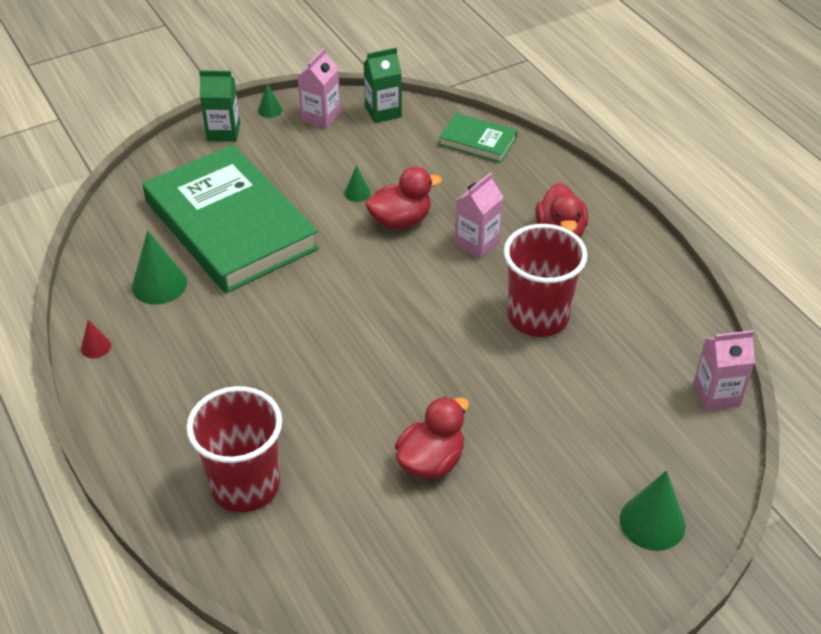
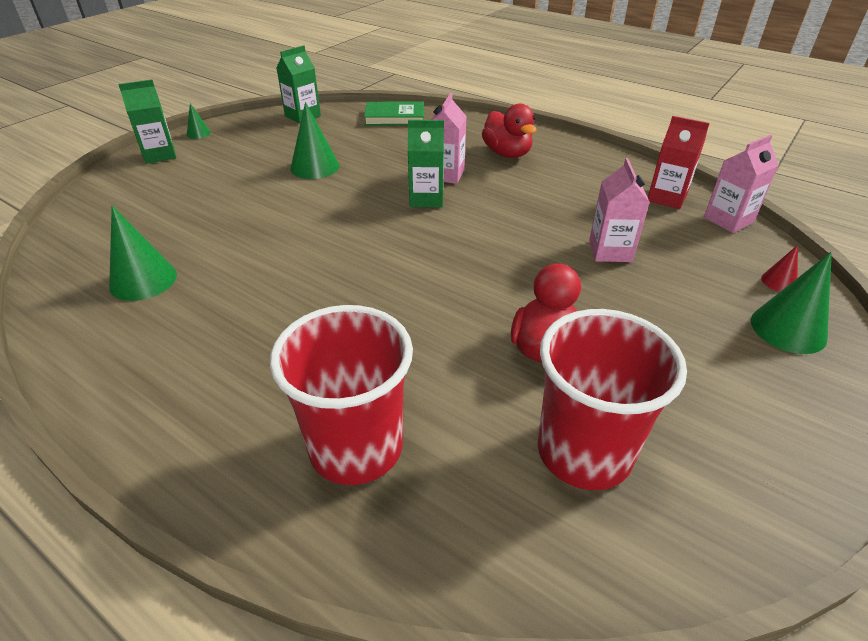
camera: 25 degrees left, 5 degrees down
(96, 347) = (84, 360): red cone -> red cone (779, 281)
(230, 225) = (201, 215): green book -> none
(321, 117) = (249, 129): pink carton -> pink carton (610, 251)
(357, 193) = (315, 167): green cone -> green cone, size x1.92
(400, 221) = (367, 175): red duck -> none
(438, 269) = (426, 198): none -> green carton
(538, 317) = (539, 208): red cup -> red cup (584, 452)
(679, 346) = (667, 198): none -> red carton

